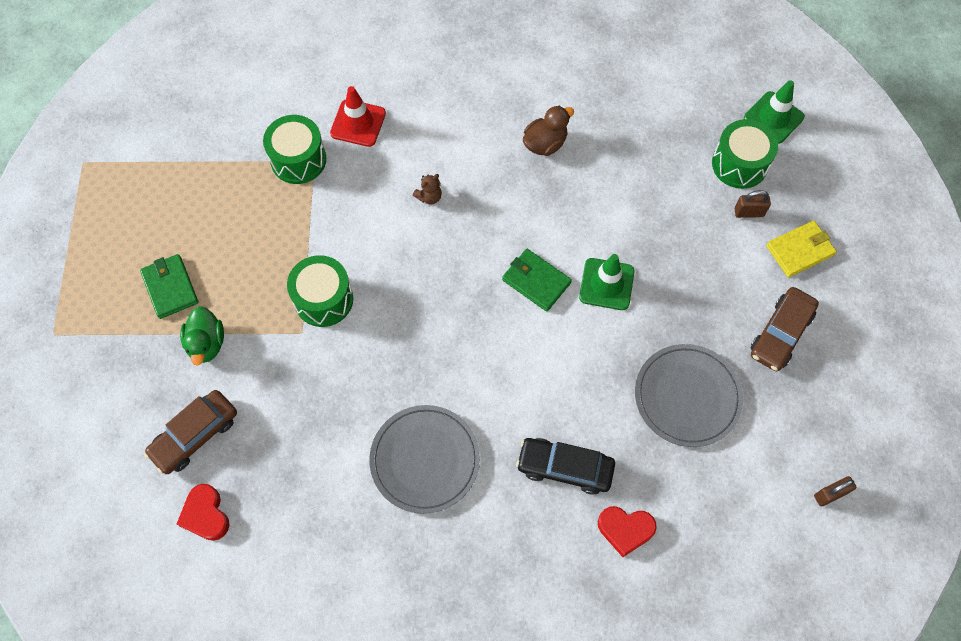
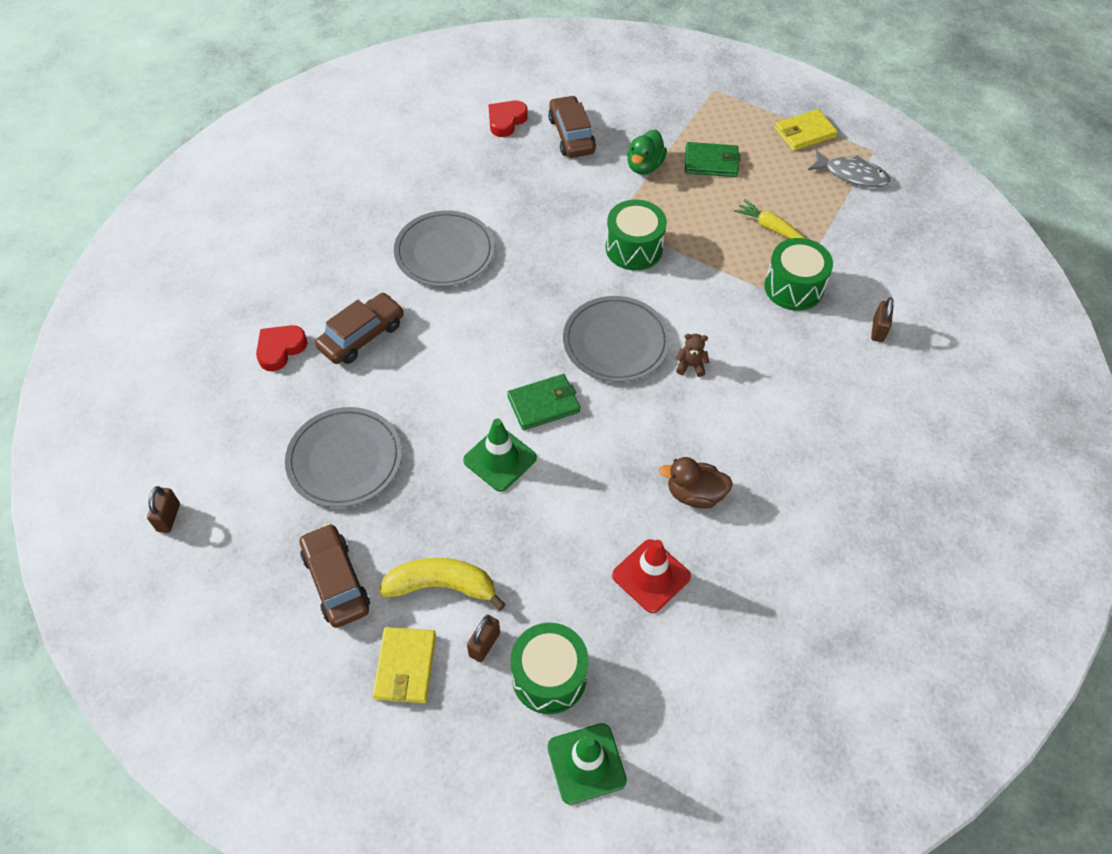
camera: 120 degrees right, 10 degrees down
(84, 226) = (804, 133): none -> yellow wallet
(128, 167) = (852, 175): none -> grey fish
(205, 515) = (506, 121): red heart -> red heart turned 60 degrees counterclockwise
(207, 343) = (644, 166): green duck -> green duck turned 90 degrees counterclockwise
(235, 204) = (770, 228): none -> yellow carrot
(311, 87) = (878, 330): none -> brown padlock
(358, 123) = (812, 348): red traffic cone -> red traffic cone (651, 576)
(429, 197) = (690, 366): brown teddy bear -> brown teddy bear turned 105 degrees clockwise
(440, 261) = (615, 342): none -> grey plate
(545, 143) = (694, 494): brown duck -> brown duck turned 105 degrees clockwise
(564, 468) = (362, 336): black car -> brown car
(731, 262) = (442, 586): none -> yellow banana

